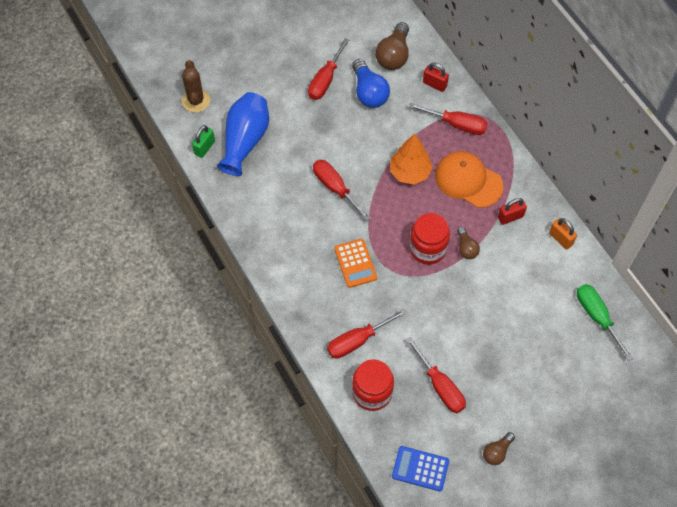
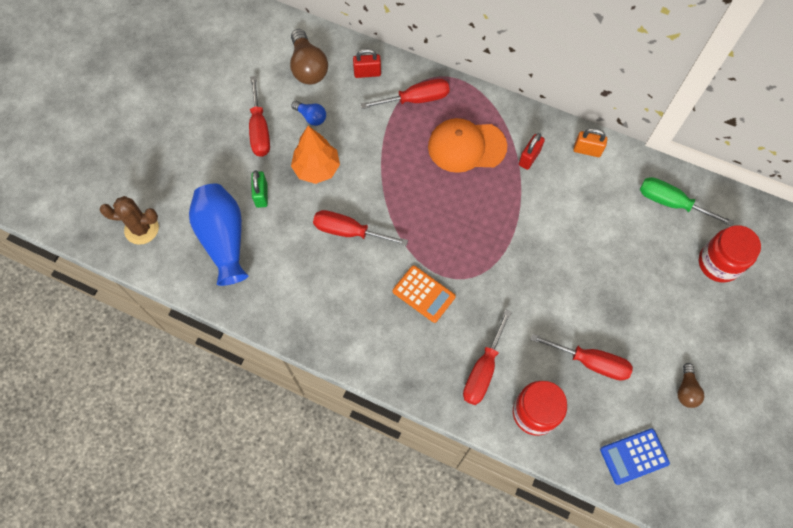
camera: 35 degrees left, 5 degrees up
(196, 101) = (141, 229): brown cactus -> brown cactus turned 45 degrees counterclockwise
(204, 148) = (187, 272): green padlock -> green padlock (261, 195)
(369, 92) = (311, 117): blue light bulb -> blue light bulb, size x0.57
(410, 172) = (407, 171): orange tree -> orange tree (317, 168)
(427, 248) = (479, 235): red jar -> red jar (718, 263)
(466, 248) = (513, 212): brown light bulb -> none

